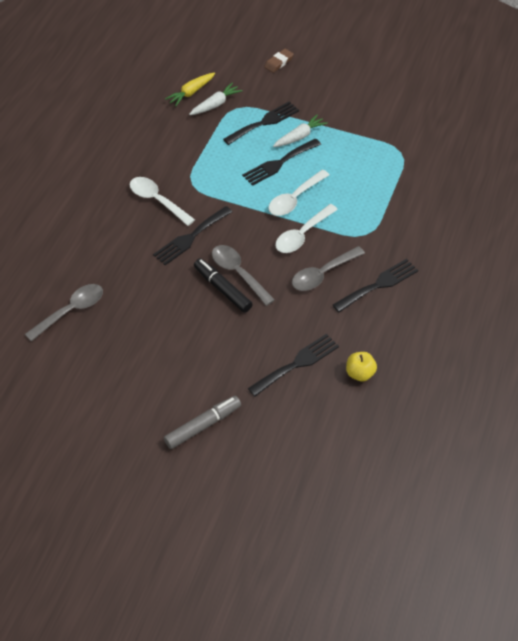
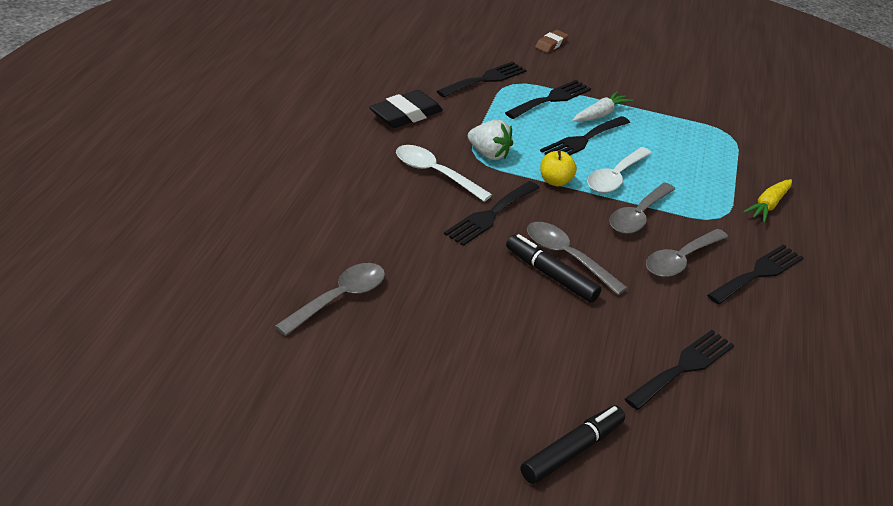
camera: 10 degrees left, 15 degrees down
(146, 144) = (406, 114): none -> black eraser
(191, 92) = (451, 67): yellow carrot -> yellow carrot (768, 205)
(202, 180) = (488, 154): none -> white strawberry
(203, 425) = (572, 451): grey marker -> black marker
(215, 104) = (485, 79): white carrot -> black fork
(302, 235) = (638, 216): white spoon -> grey spoon
(360, 373) = (775, 380): yellow apple -> yellow apple (555, 181)

